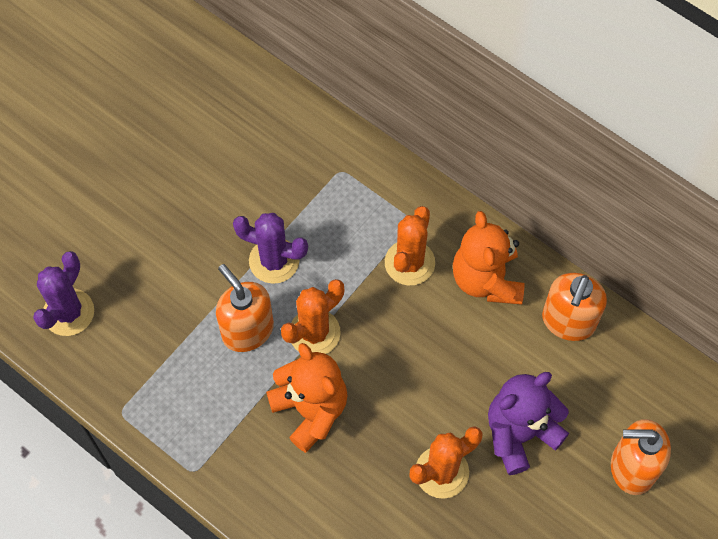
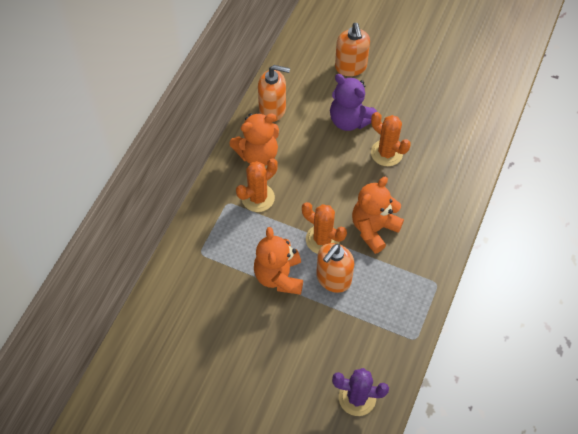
camera: 105 degrees left, 5 degrees down
(274, 261) = (279, 276): purple cactus -> orange teddy bear
(409, 263) = (258, 198): orange cactus -> orange cactus turned 45 degrees counterclockwise

